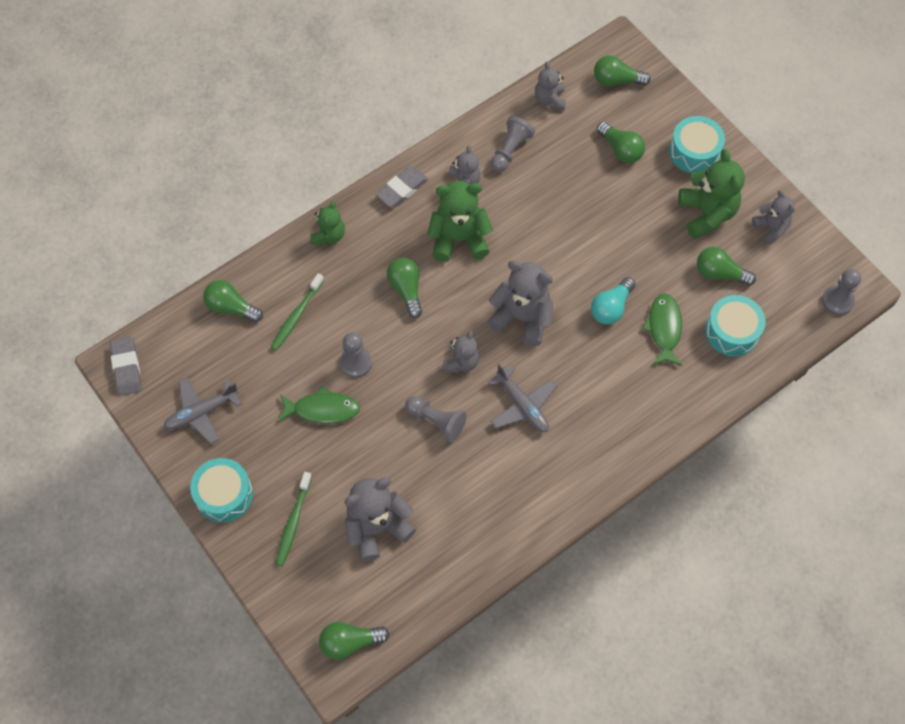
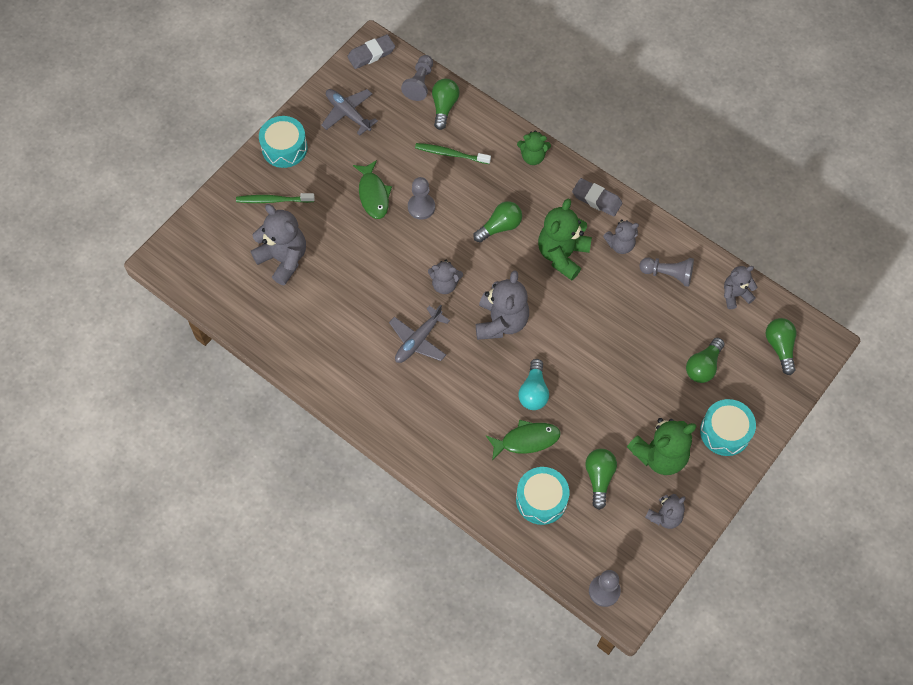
camera: 75 degrees right, 0 degrees up
(350, 642) = (187, 264): green light bulb -> none
(436, 421) = (385, 279): grey pawn -> grey pawn (419, 83)
(459, 239) = (562, 255): green teddy bear -> green teddy bear turned 135 degrees counterclockwise
(611, 308) = (533, 391): turquoise light bulb -> turquoise light bulb turned 105 degrees counterclockwise

